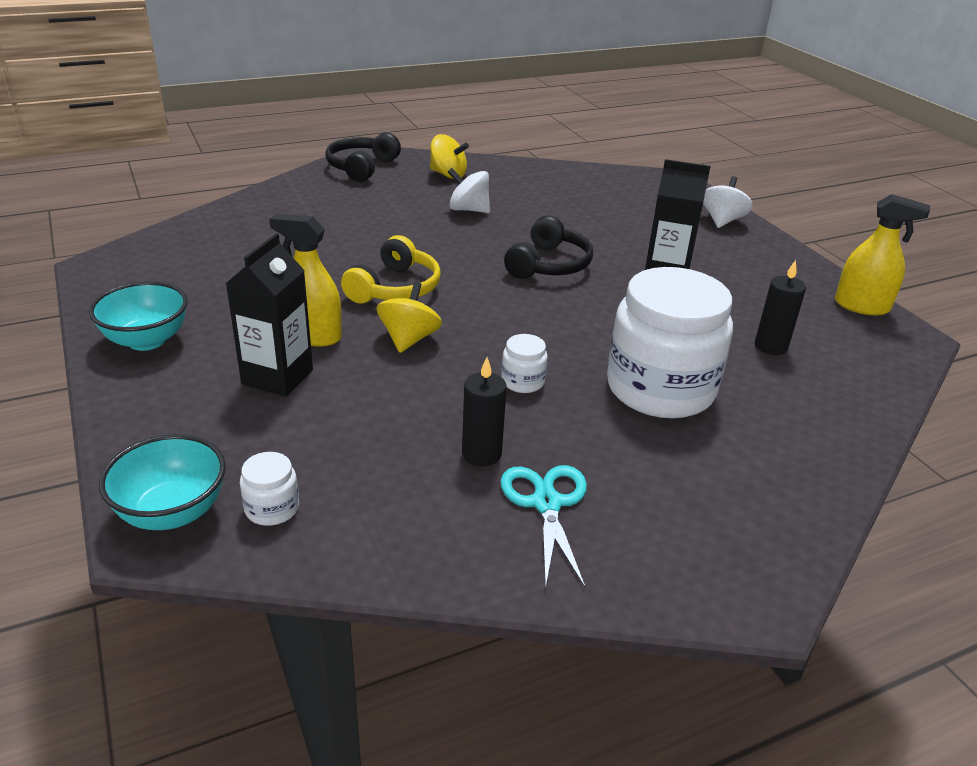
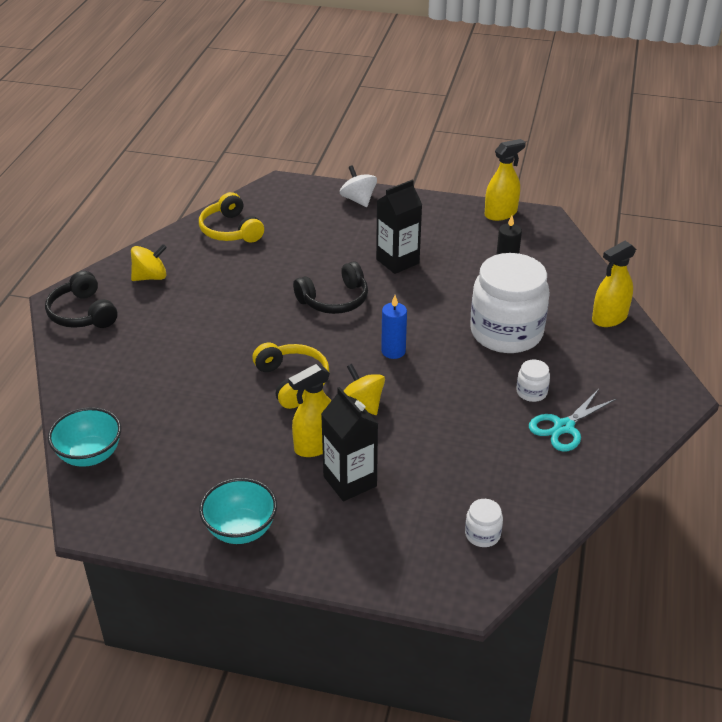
camera: 50 degrees left, 5 degrees up
(172, 512) = (451, 578): turquoise bowl -> turquoise bowl (90, 455)
(468, 210) = (219, 295): white spinning top -> none
(481, 454) = (504, 430): black candle -> none
(518, 326) = (393, 351): none -> blue candle
(522, 381) = (452, 380): white jar -> white jar (531, 392)
(546, 503) = (564, 427): turquoise scissors -> turquoise scissors turned 75 degrees counterclockwise
(549, 265) = (334, 300): black headphones -> black headphones turned 90 degrees clockwise
(566, 182) = (230, 230): none -> yellow headphones
(817, 462) = (609, 318): none -> yellow spray bottle

